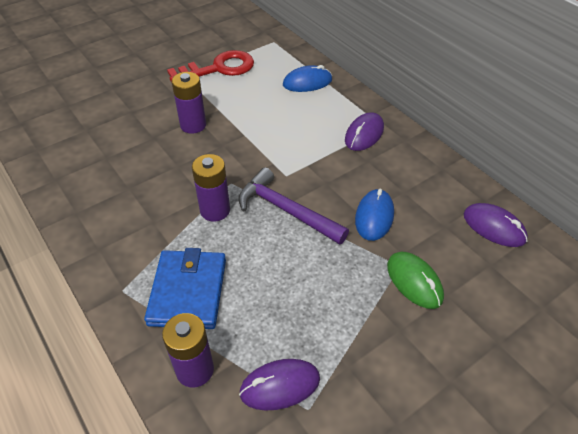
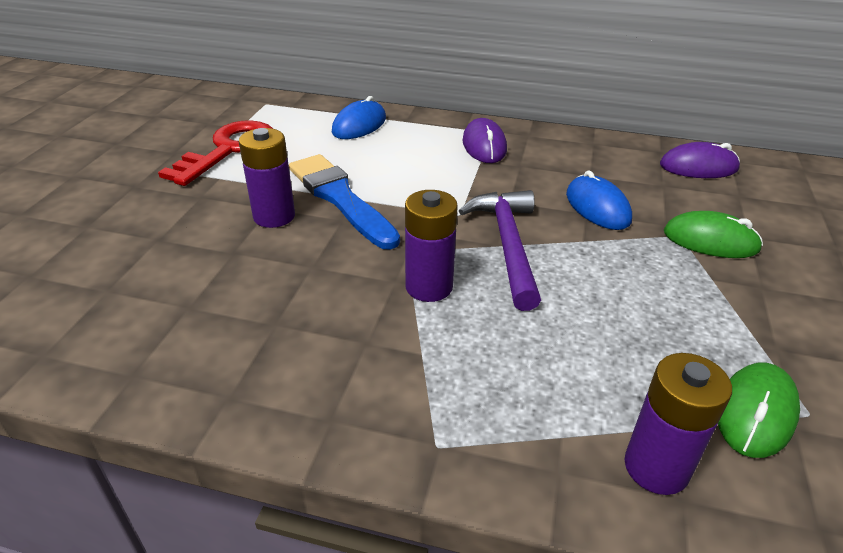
camera: 40 degrees left, 10 degrees down
(188, 291) = (522, 389): blue wallet -> none
(237, 130) = (340, 198): none -> blue brush
(280, 386) = (755, 413): purple mouse -> green mouse
(286, 210) = (508, 245): purple hammer -> purple hammer turned 90 degrees clockwise

